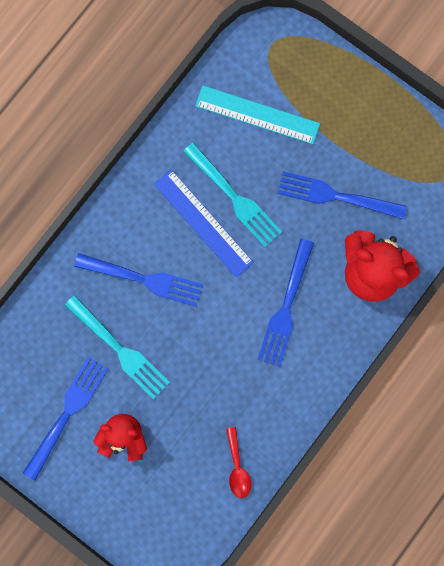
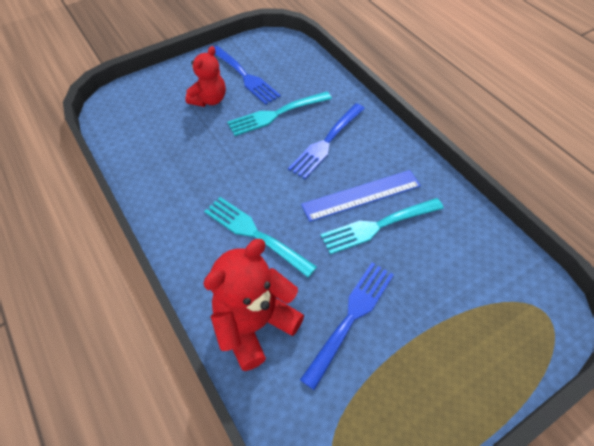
camera: 110 degrees right, 25 degrees down
(237, 468) = (141, 158): red spoon -> none
(257, 115) = (462, 272): turquoise ruler -> none
(286, 306) = (256, 234): blue fork -> turquoise fork

